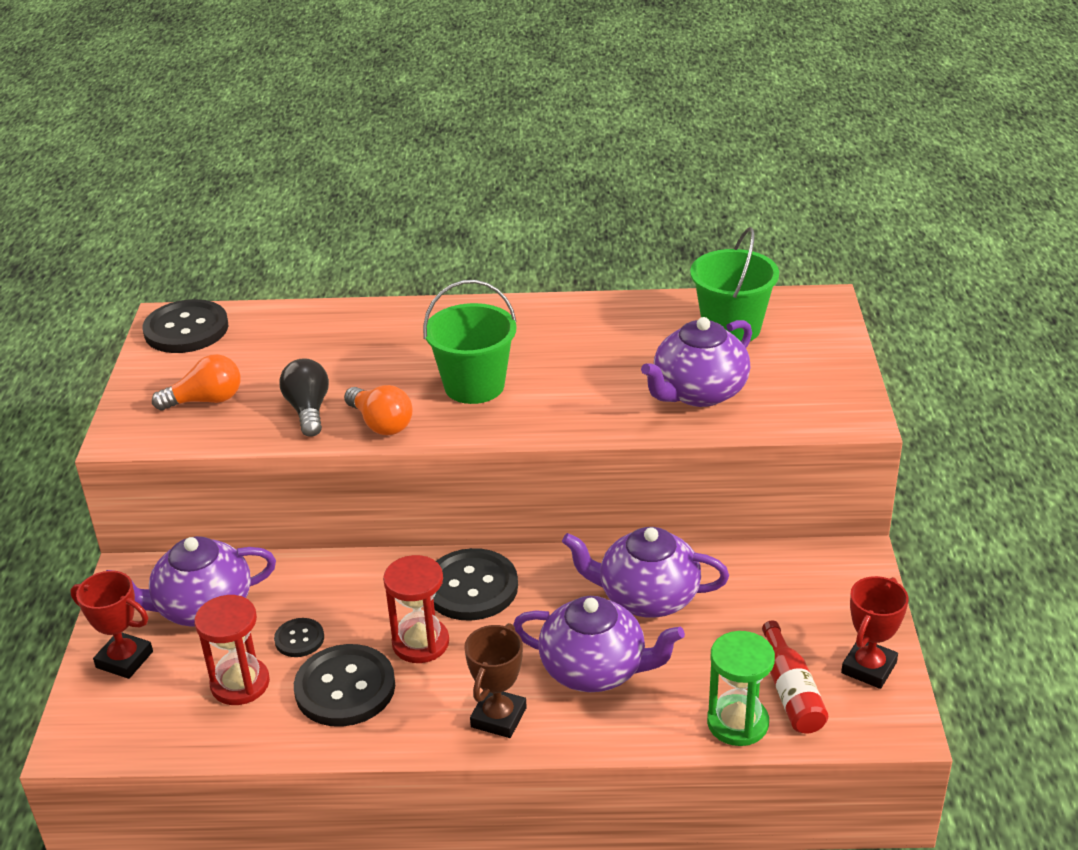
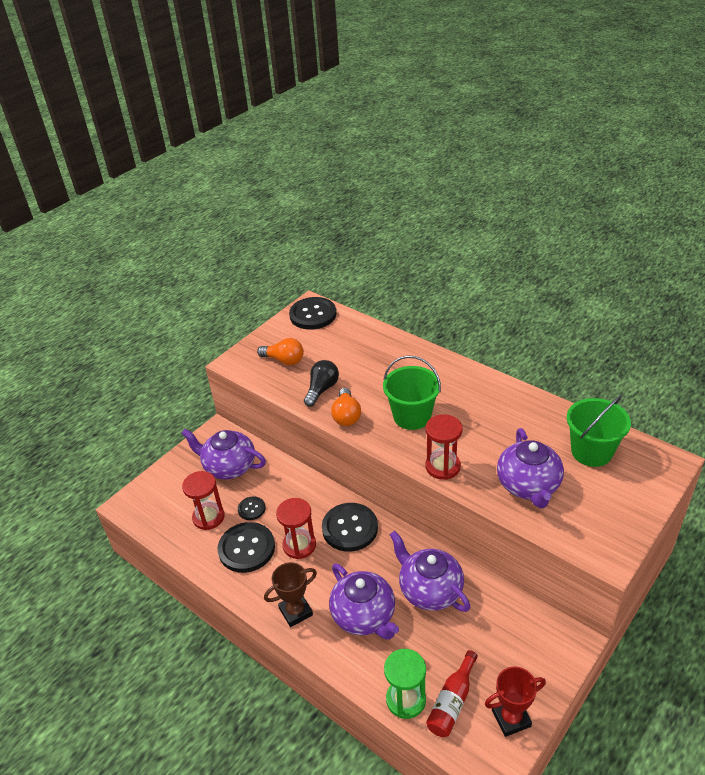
camera: 40 degrees right, 5 degrees up
(124, 660) = (178, 475): red trophy -> none
(575, 420) = (443, 466): none -> red hourglass
(698, 392) = (528, 485): purple teapot -> purple teapot turned 90 degrees counterclockwise

